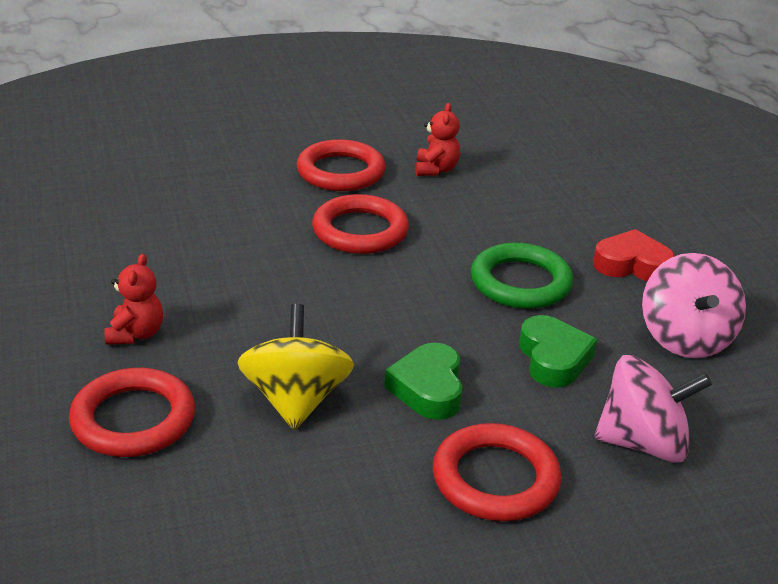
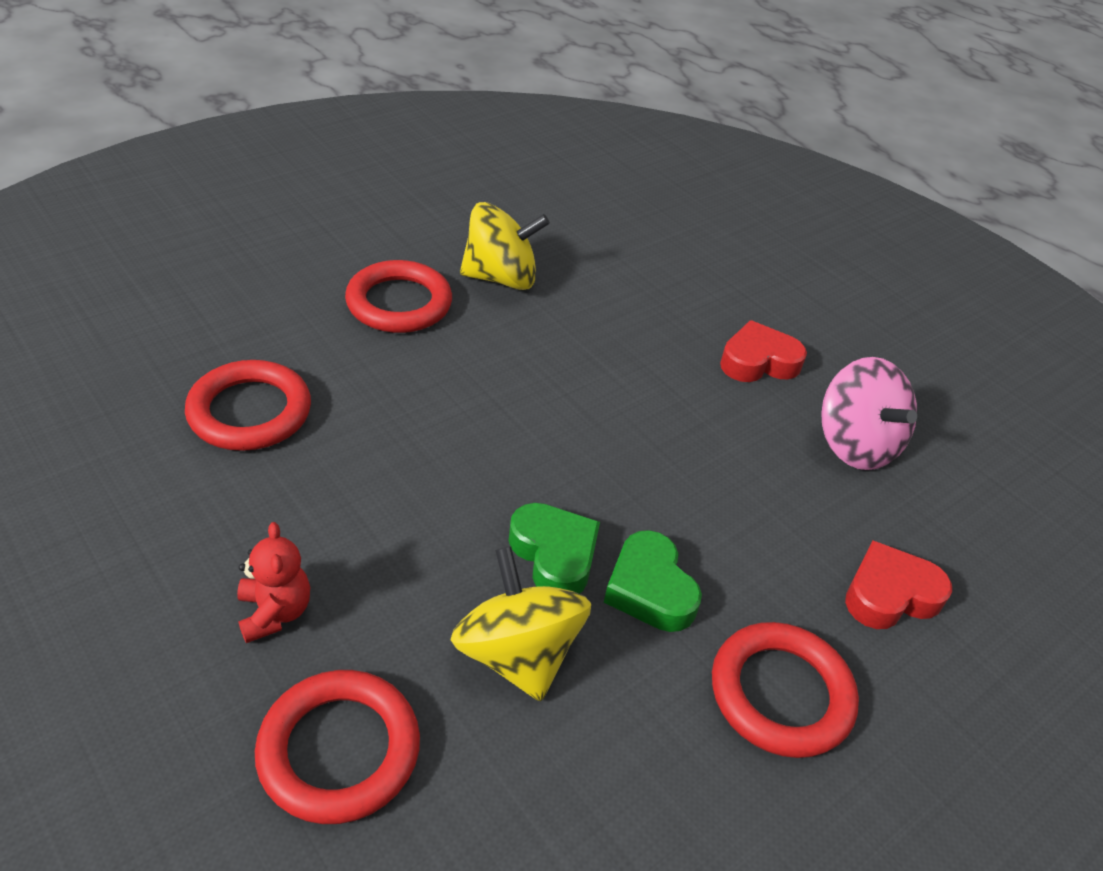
camera: 25 degrees left, 10 degrees up
(360, 231) = (463, 383): red ring -> red ring (250, 412)
(436, 169) = (501, 278): red teddy bear -> yellow spinning top
(520, 282) = (666, 413): green ring -> none
(553, 358) = (750, 508): green heart -> green heart (554, 555)
(643, 443) = (890, 594): pink spinning top -> red heart

